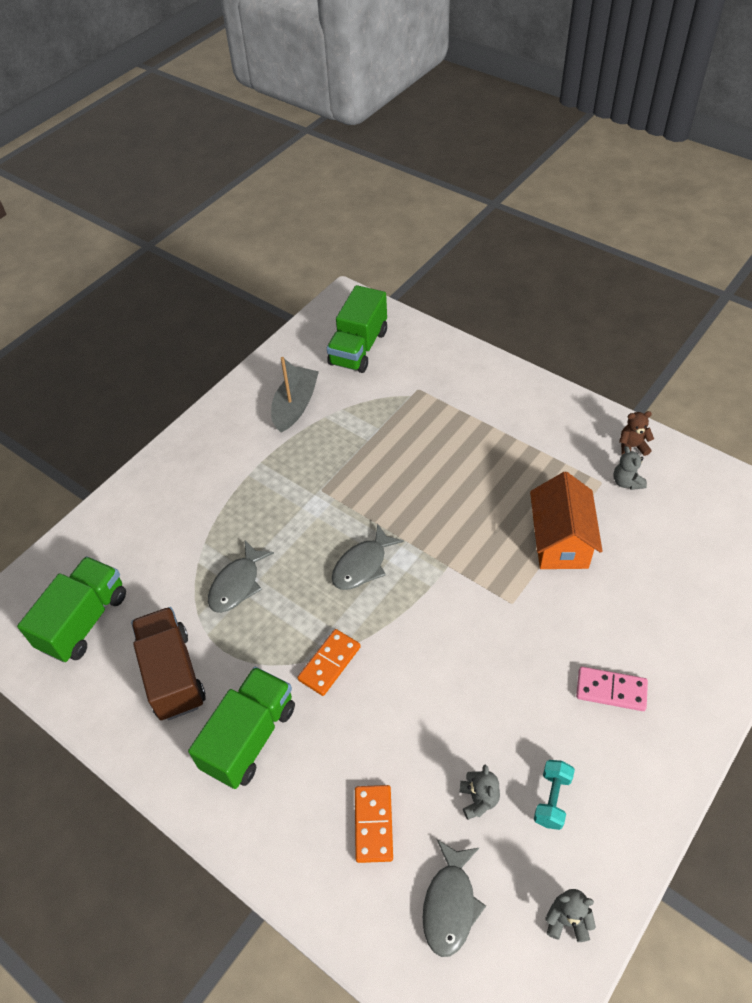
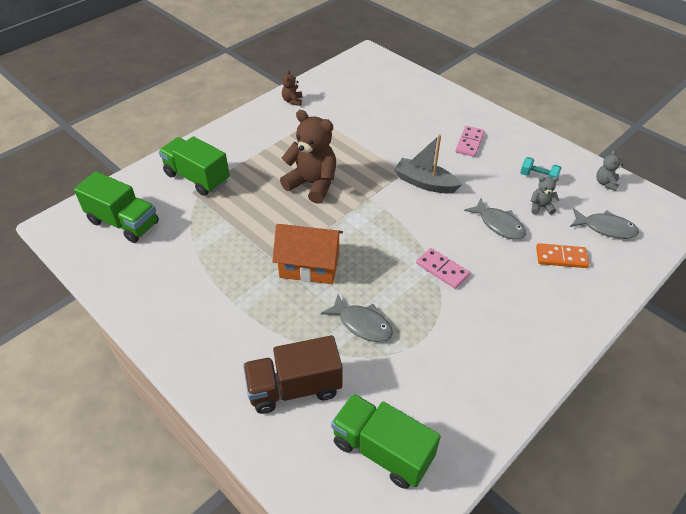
camera: 85 degrees left, 5 degrees down
(172, 674) = (445, 374): brown truck -> brown truck (294, 388)
(249, 737) = (501, 322): green truck -> green truck (197, 178)
(295, 406) = (174, 271): grey boat -> grey boat (425, 183)
(329, 663) = (442, 269): orange domino -> pink domino
(362, 565) = (359, 243): grey fish -> grey fish (499, 224)
(459, 500) = (312, 184): none -> brown teddy bear
(560, 541) = (360, 143): orange house -> orange house (309, 266)
(626, 482) = (320, 108): grey teddy bear -> none

